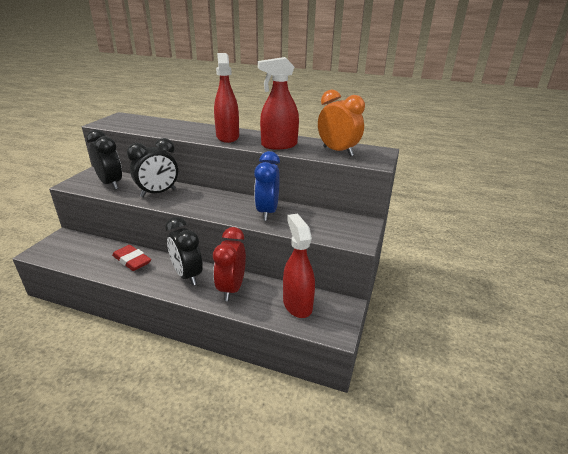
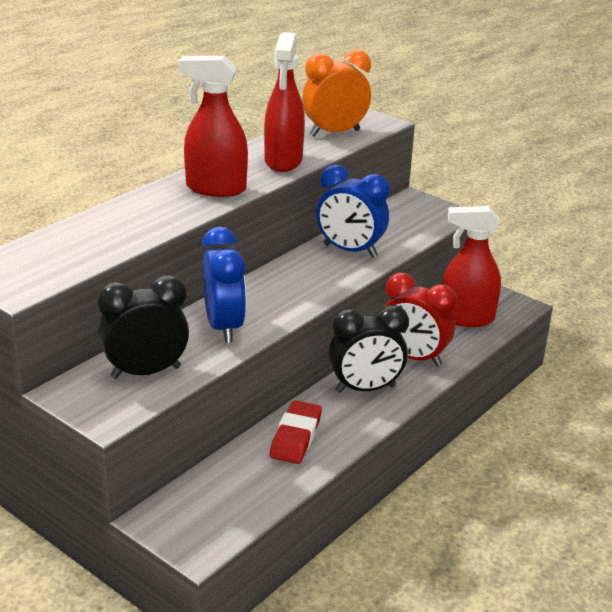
camera: 70 degrees left, 0 degrees up
(132, 261) = (296, 437): red eraser -> red eraser turned 45 degrees counterclockwise
(158, 193) = (224, 327): black clock -> blue clock

